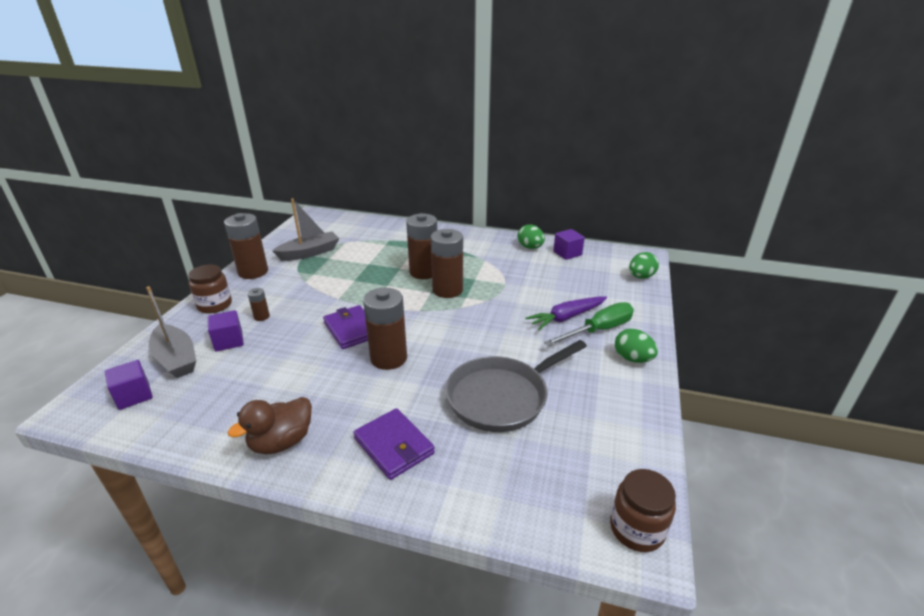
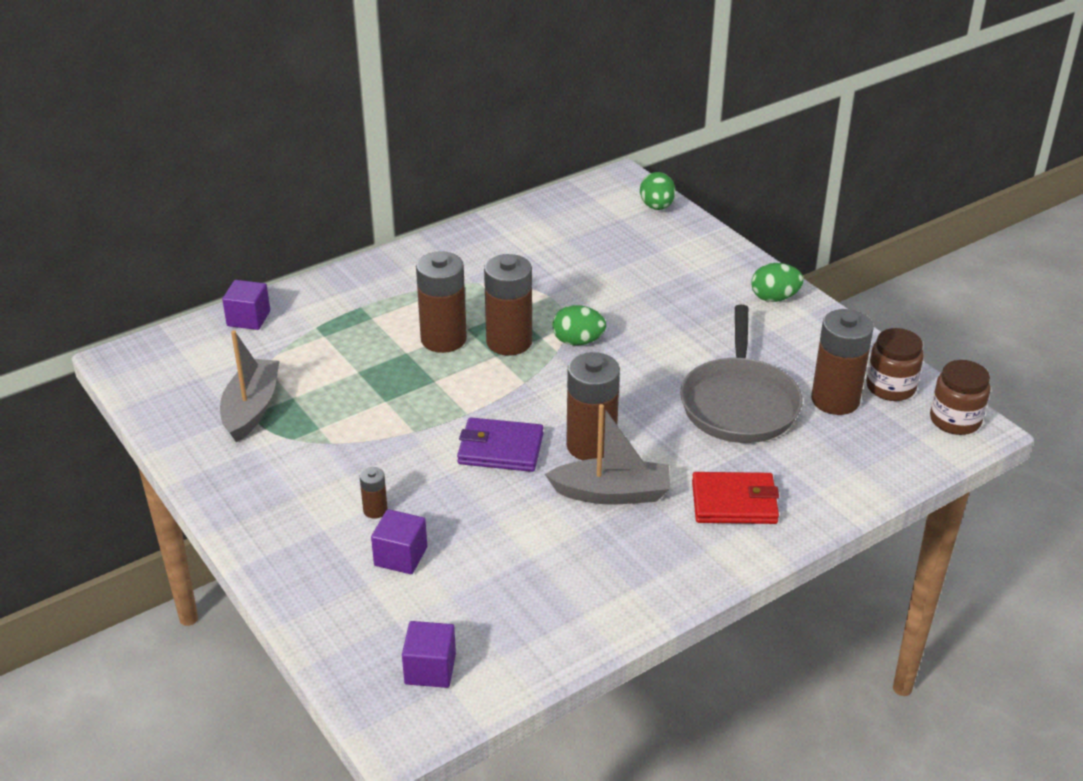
camera: 50 degrees left, 5 degrees up
(176, 359) = (386, 613): grey boat -> grey boat (612, 493)
(214, 305) = (286, 543): brown jar -> brown jar (890, 387)
(253, 272) = (235, 479): brown battery -> brown battery (835, 400)
(281, 442) = (649, 574): brown duck -> none
(394, 446) = (734, 502): purple wallet -> red wallet
(530, 247) = (497, 236): green egg -> green egg (578, 341)
(567, 253) = (547, 220): purple cube -> purple cube (248, 318)
(567, 317) = (666, 295): purple carrot -> none
(598, 330) = (710, 289): green screwdriver -> none

